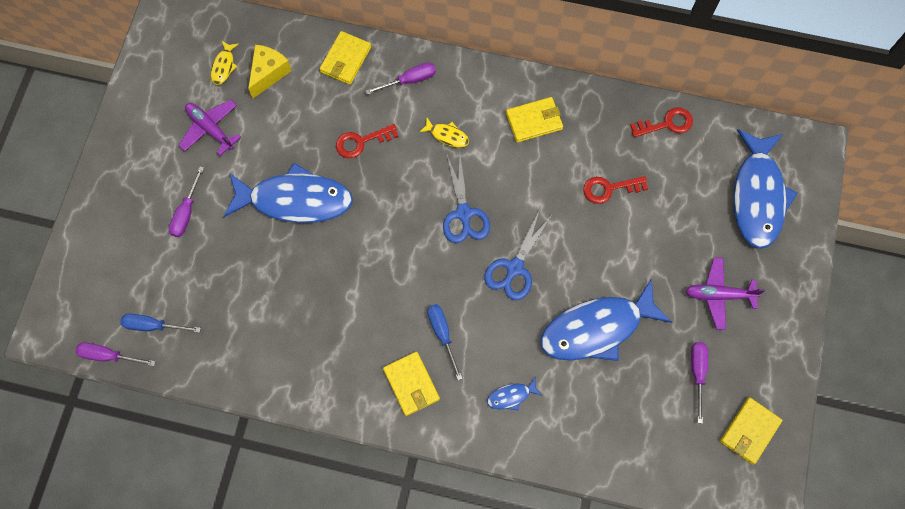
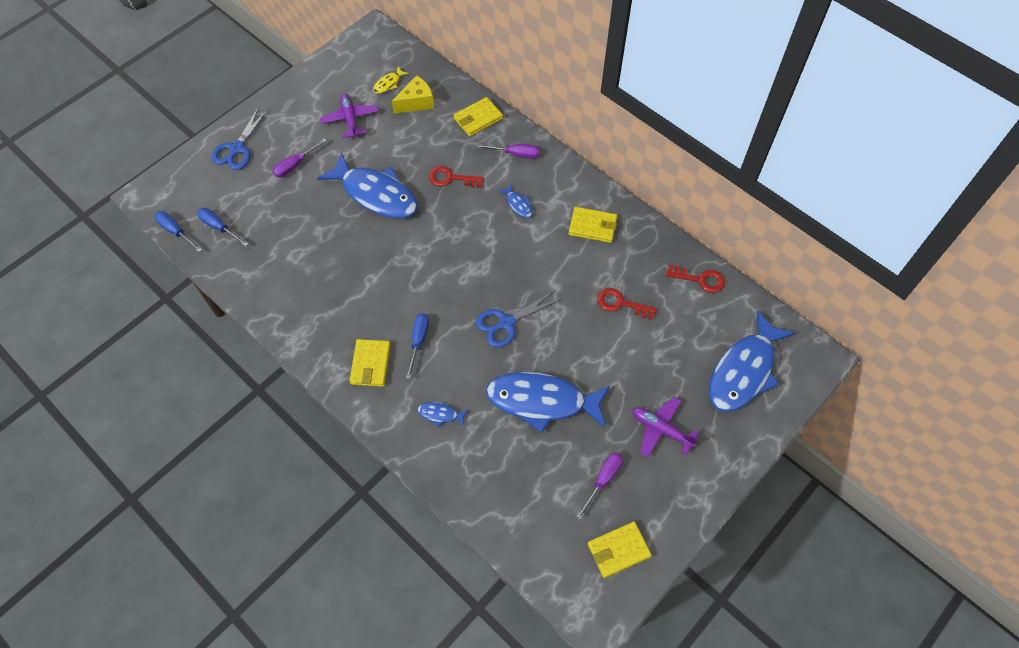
camera: 30 degrees right, 10 degrees down
(108, 356) = (175, 231): purple screwdriver -> blue screwdriver
(447, 135) = (518, 204): yellow fish -> blue fish
(464, 213) = (493, 265): blue scissors -> blue scissors (237, 149)

